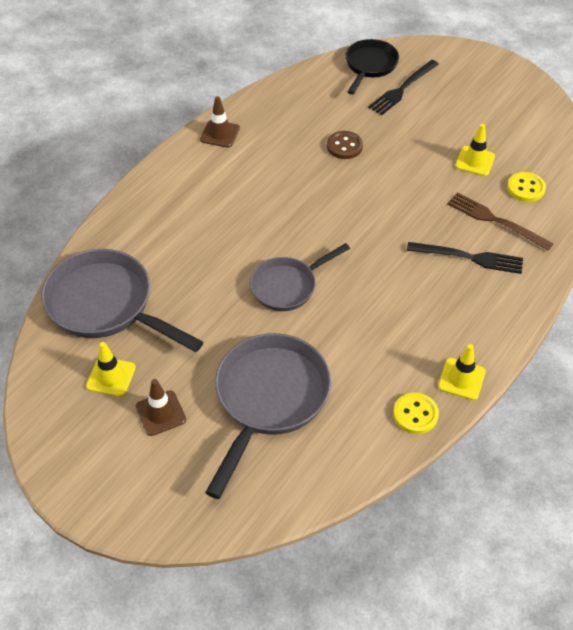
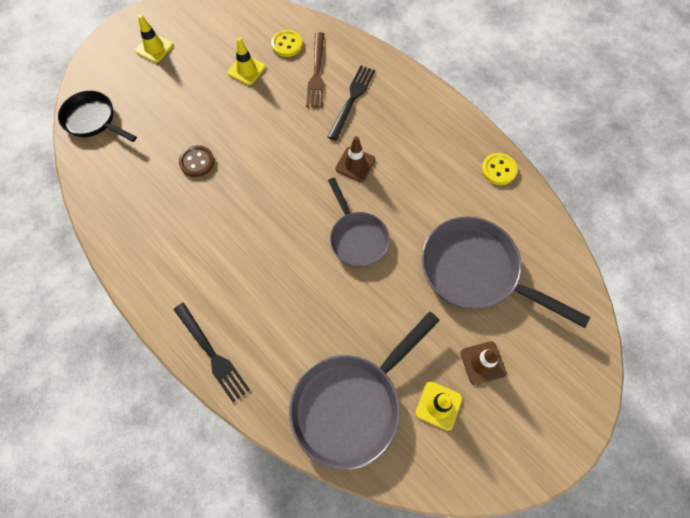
camera: 80 degrees left, 15 degrees up
(220, 134) = (142, 269): brown traffic cone -> brown traffic cone (355, 164)
(402, 89) = (136, 101): black fork -> black fork (212, 354)
(461, 379) = (469, 133): yellow traffic cone -> yellow traffic cone (154, 48)
(495, 220) = (316, 73): brown fork -> brown fork turned 45 degrees counterclockwise

